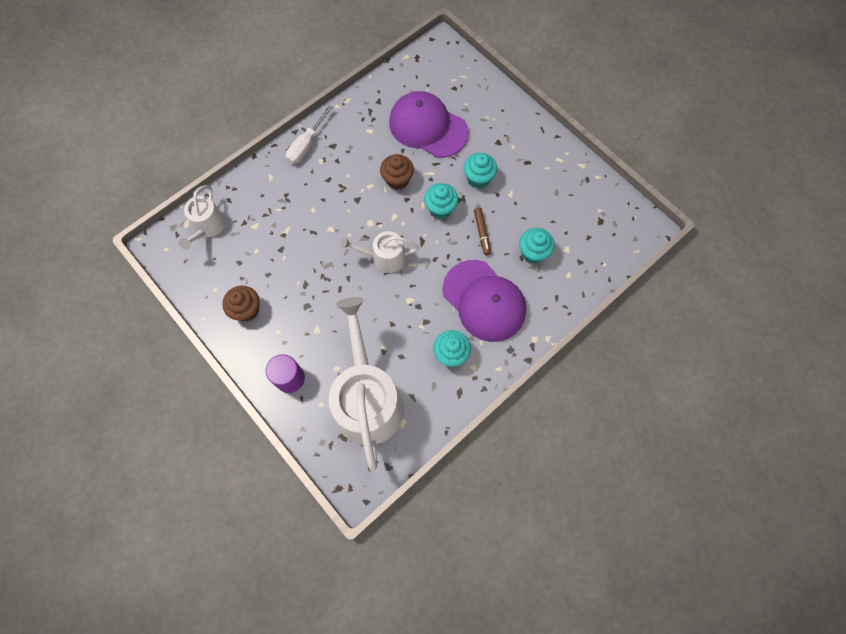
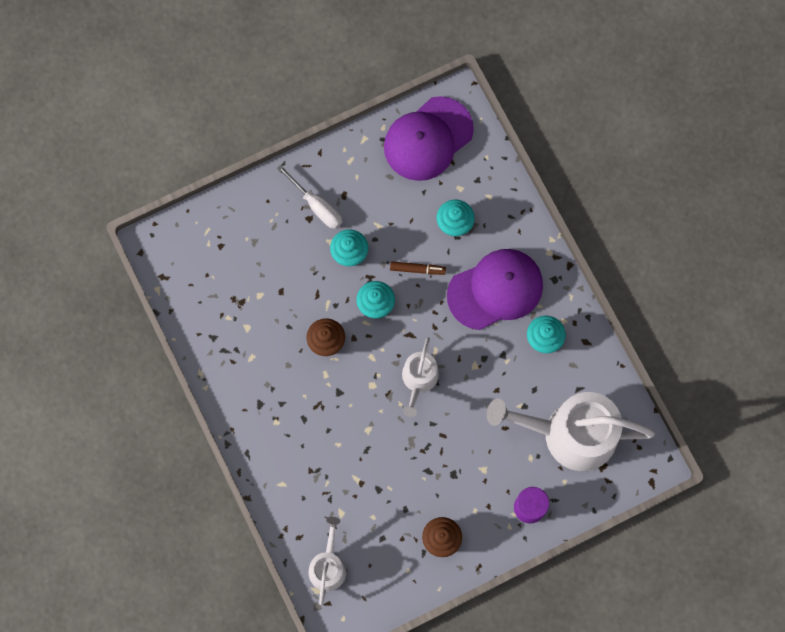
camera: 75 degrees left, 5 degrees up
(208, 227) = (328, 566): white watering can -> white watering can turned 105 degrees counterclockwise
(306, 145) = (250, 434): white screwdriver -> white screwdriver (317, 206)
(428, 127) = (266, 290): purple cap -> purple cap (428, 139)

